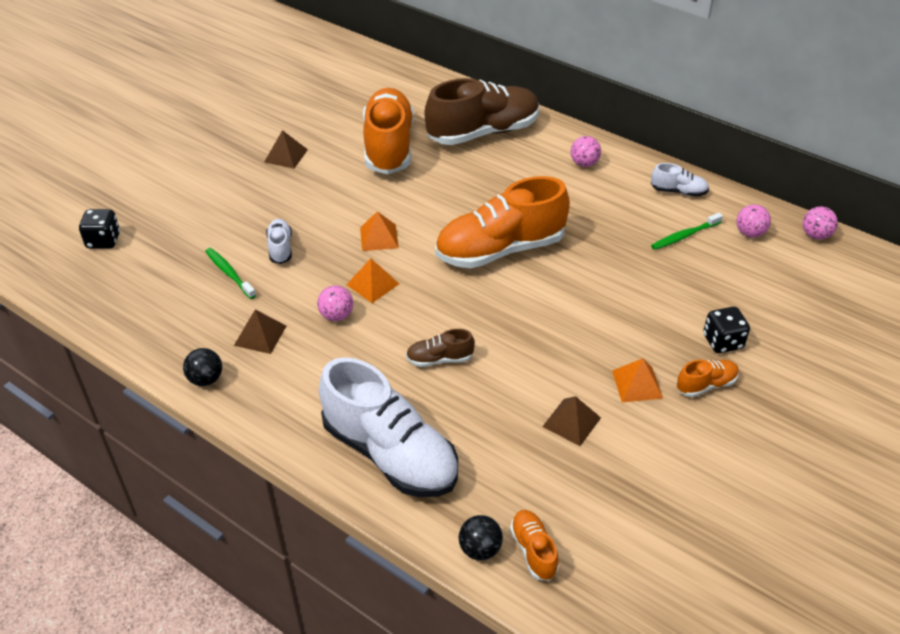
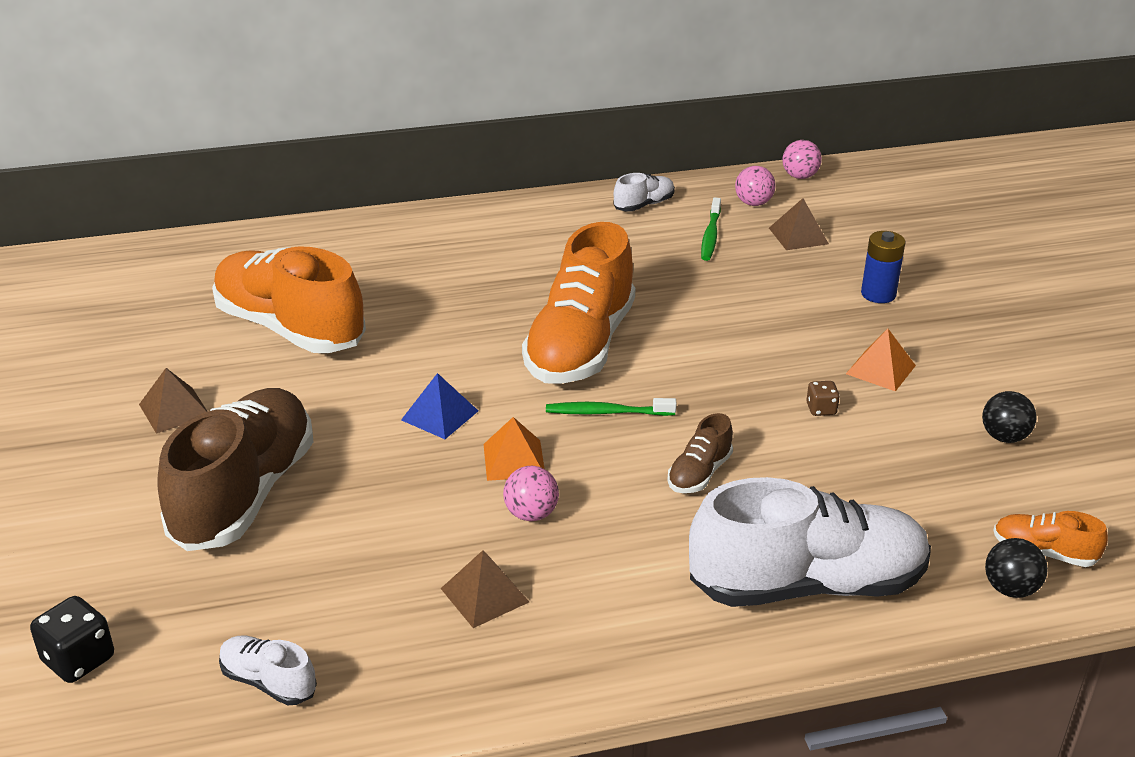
camera: 50 degrees left, 10 degrees down
(206, 379) = (505, 684): black ball -> black ball (1004, 437)
(229, 273) = (330, 567): green toothbrush -> green toothbrush (607, 412)
(280, 248) = (345, 500): white shoe -> white shoe (268, 682)
(379, 237) = (439, 415): orange pyramid -> blue pyramid
(483, 132) = (373, 258): brown shoe -> brown shoe (244, 494)
(561, 378) = (821, 409): none -> brown dice
(571, 422) = (890, 435): brown pyramid -> brown pyramid (798, 236)
(584, 163) = (523, 229): pink ball -> none
(706, 385) = (924, 333): orange shoe -> none
(722, 342) = (878, 294): black dice -> blue battery

